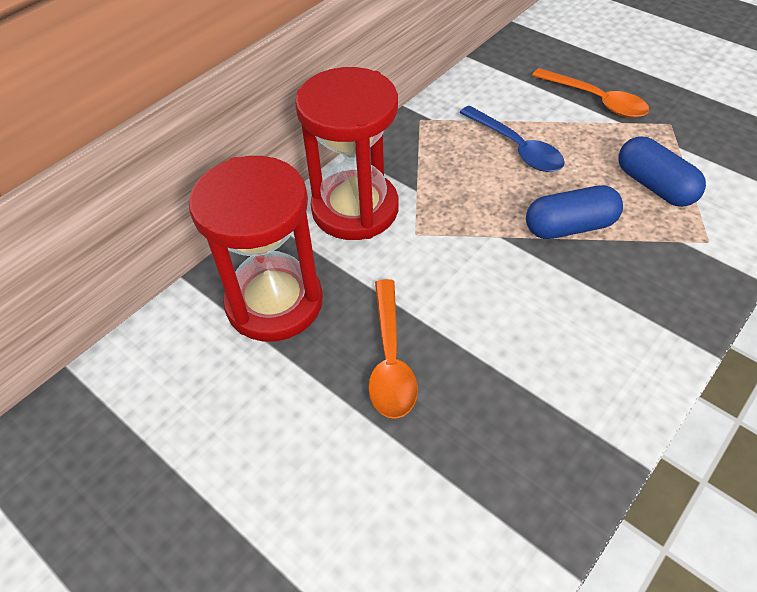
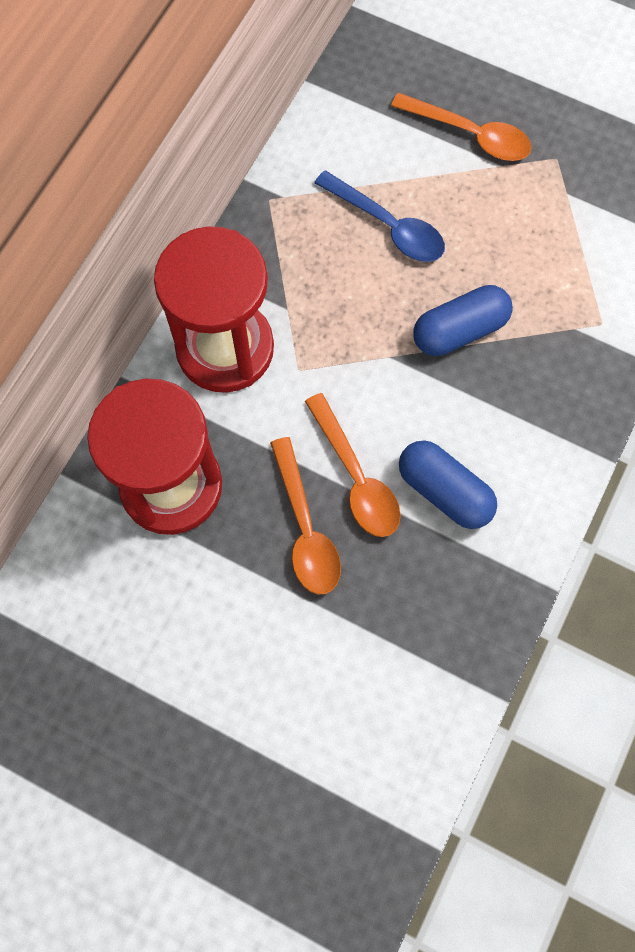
camera: 15 degrees left, 20 degrees up
(450, 325) = (356, 477): none -> orange spoon
(654, 186) = (543, 257): blue capsule -> blue capsule (444, 491)

